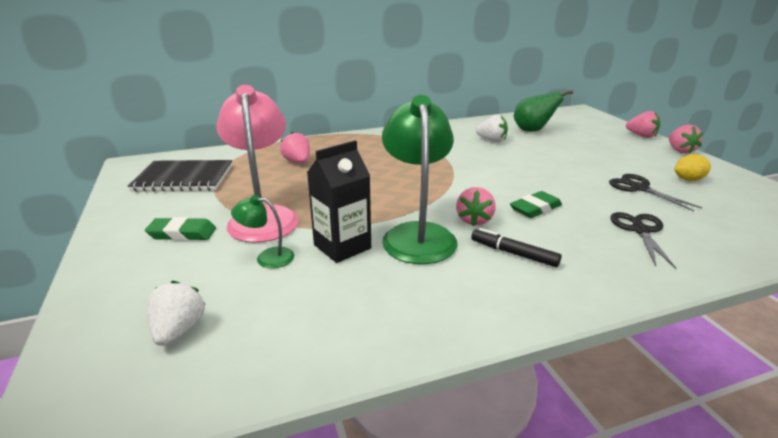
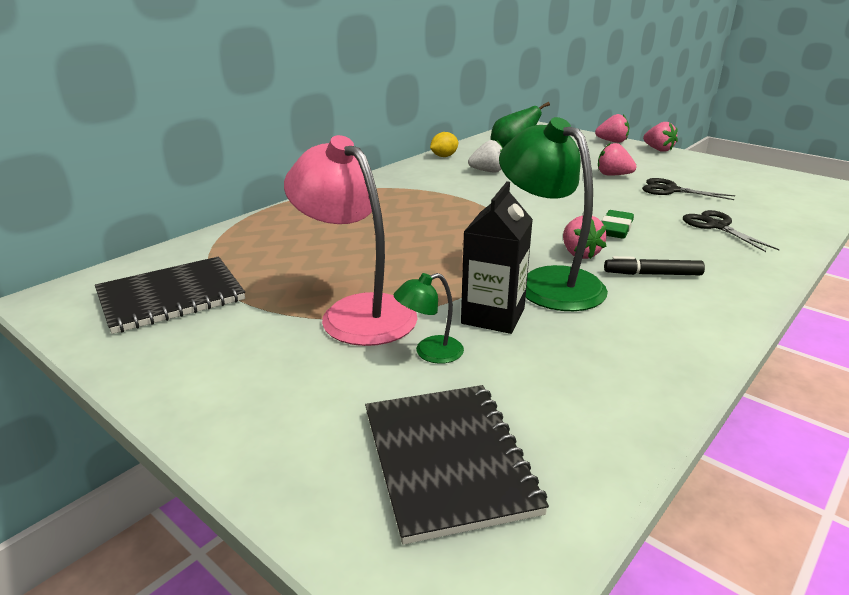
camera: 30 degrees left, 0 degrees up
(179, 330) = (448, 460): white strawberry -> black notebook
(182, 233) = (280, 361): green eraser -> none
(297, 162) = (303, 240): pink strawberry -> pink strawberry (613, 175)
(688, 180) = (695, 174): yellow lemon -> yellow lemon (444, 156)

